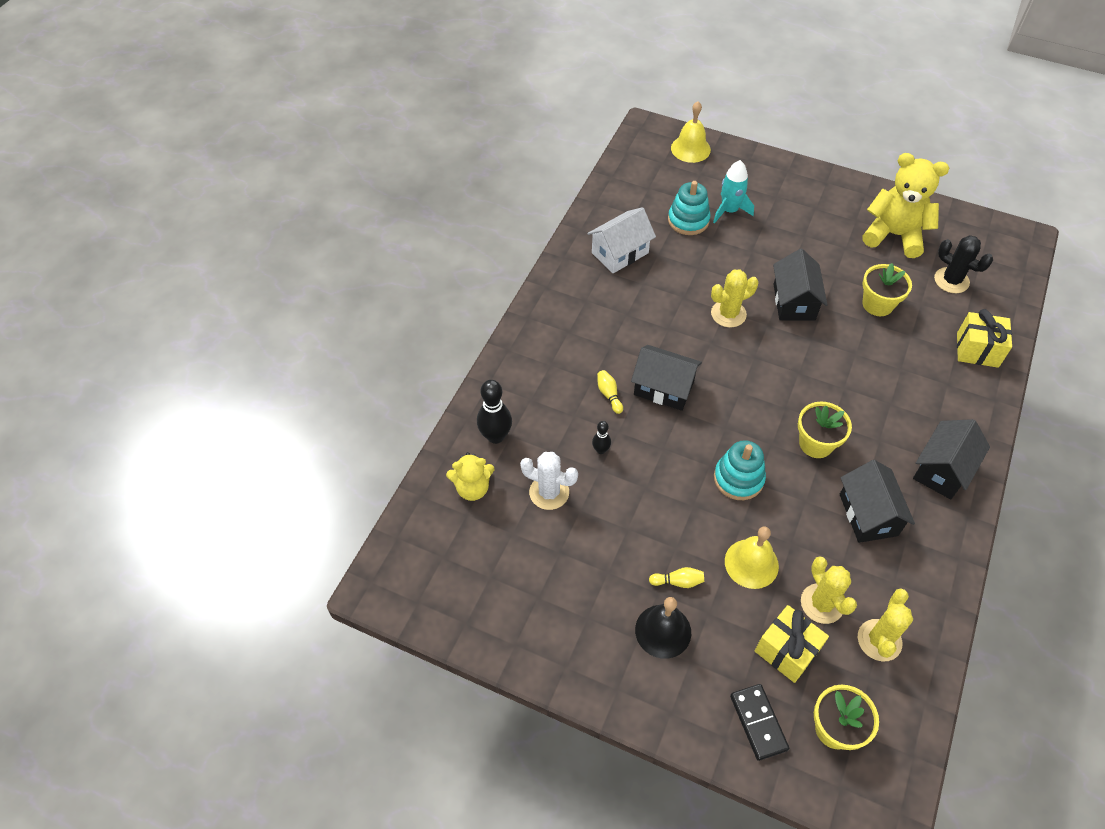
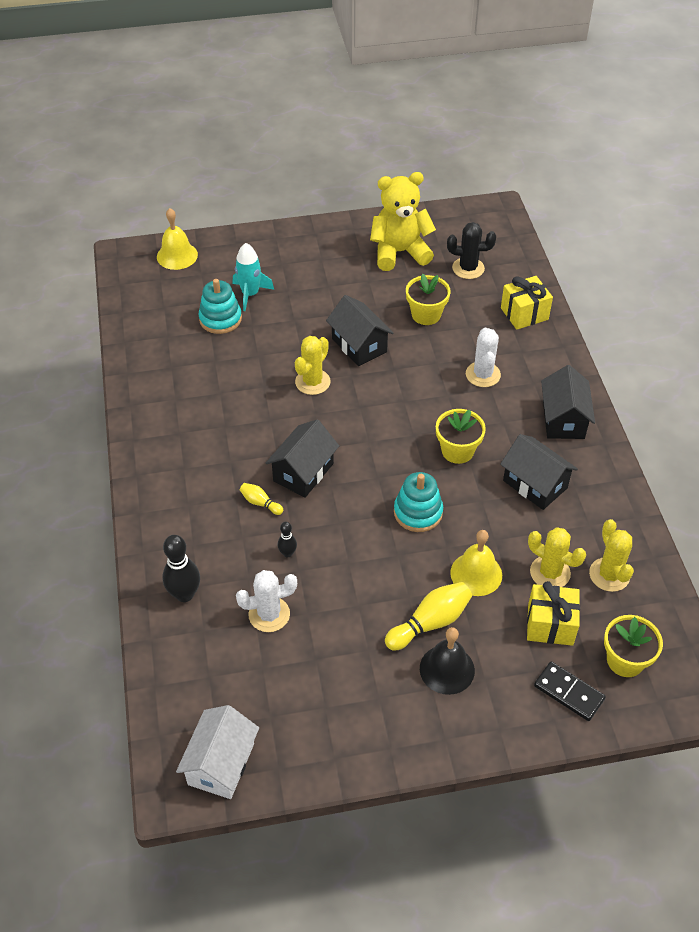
camera: 35 degrees left, 5 degrees down
(472, 488) = (197, 651): yellow teddy bear -> none
(620, 253) = (179, 376): white house -> white house (221, 764)
(663, 388) = (303, 472): black house -> black house turned 45 degrees counterclockwise
(678, 581) = (430, 623): yellow bowling pin -> yellow bowling pin, size x1.85
(892, 386) = (483, 374): none -> white cactus

